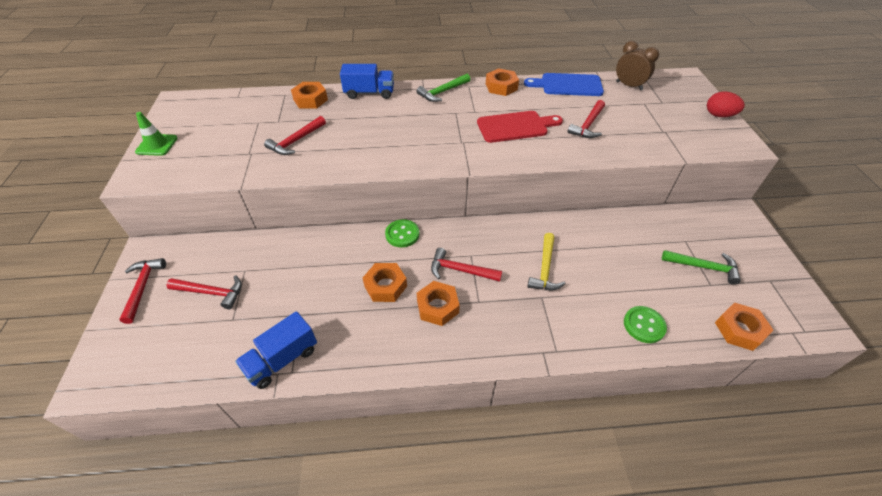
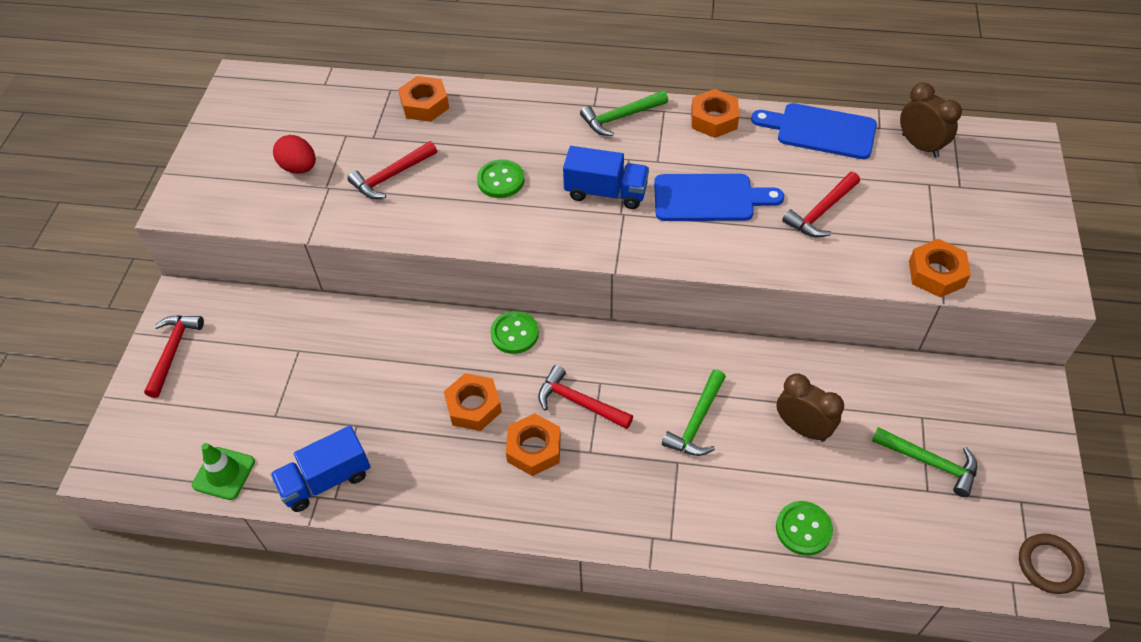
camera: 15 degrees right, 5 degrees up
(157, 145) = (210, 155): green traffic cone -> green traffic cone (224, 473)
(211, 293) = (254, 374): red hammer -> none
(369, 93) = (511, 104): blue truck -> blue truck (606, 192)
(374, 134) = (501, 180): none -> green button
(515, 126) = (709, 198): red cutting board -> blue cutting board
(545, 269) = (696, 422): yellow hammer -> green hammer
(615, 260) = (802, 428): none -> brown clock
(719, 115) = (1041, 225): red egg -> red egg (299, 168)
(739, 330) = (936, 562): orange nut -> orange nut (936, 273)
(808, 317) = (1049, 565): none -> brown ring

